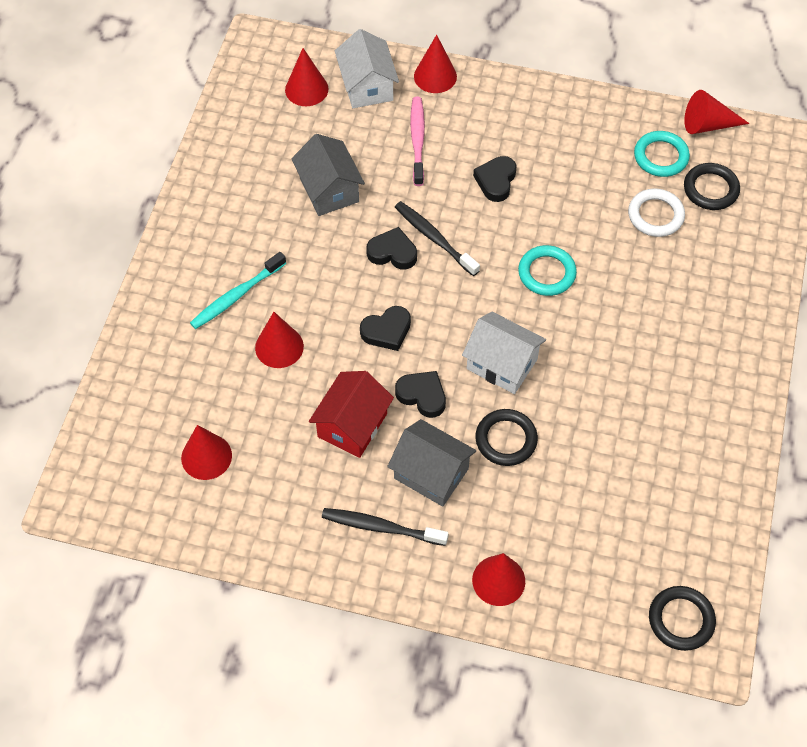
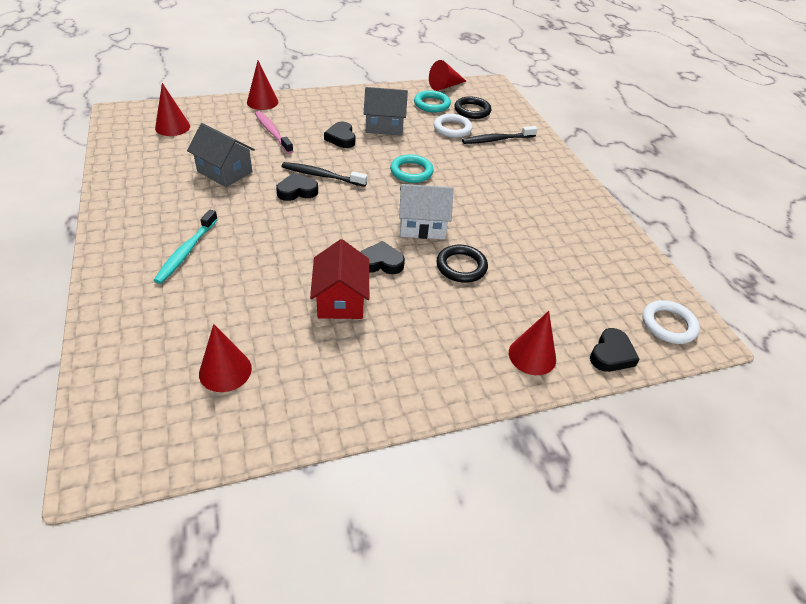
camera: 35 degrees left, 15 degrees down
(279, 347) = (244, 271): red cone -> none
(367, 86) = (217, 116): white house -> none
(381, 527) = (415, 359): black toothbrush -> black toothbrush (497, 140)
(387, 331) = (325, 234): black heart -> black heart (611, 354)
(431, 473) = (425, 307): grey house -> grey house (384, 126)
(681, 620) = (668, 325): black ring -> white ring

